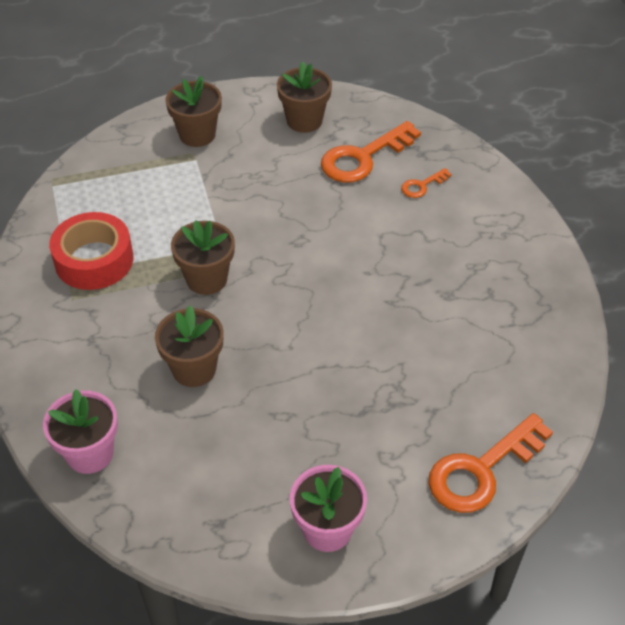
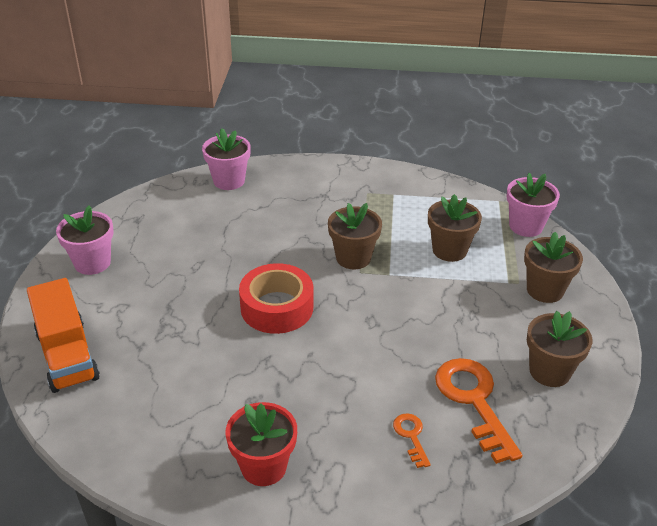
camera: 110 degrees right, 10 degrees down
(94, 260) = (403, 207): red tape -> red tape (277, 307)
(96, 159) = (526, 226): none -> pink flower pot
(194, 369) = (267, 234): brown flower pot -> brown flower pot (449, 250)
(481, 470) = (67, 355): orange key -> orange truck
(509, 263) = (263, 466): none -> red flower pot

